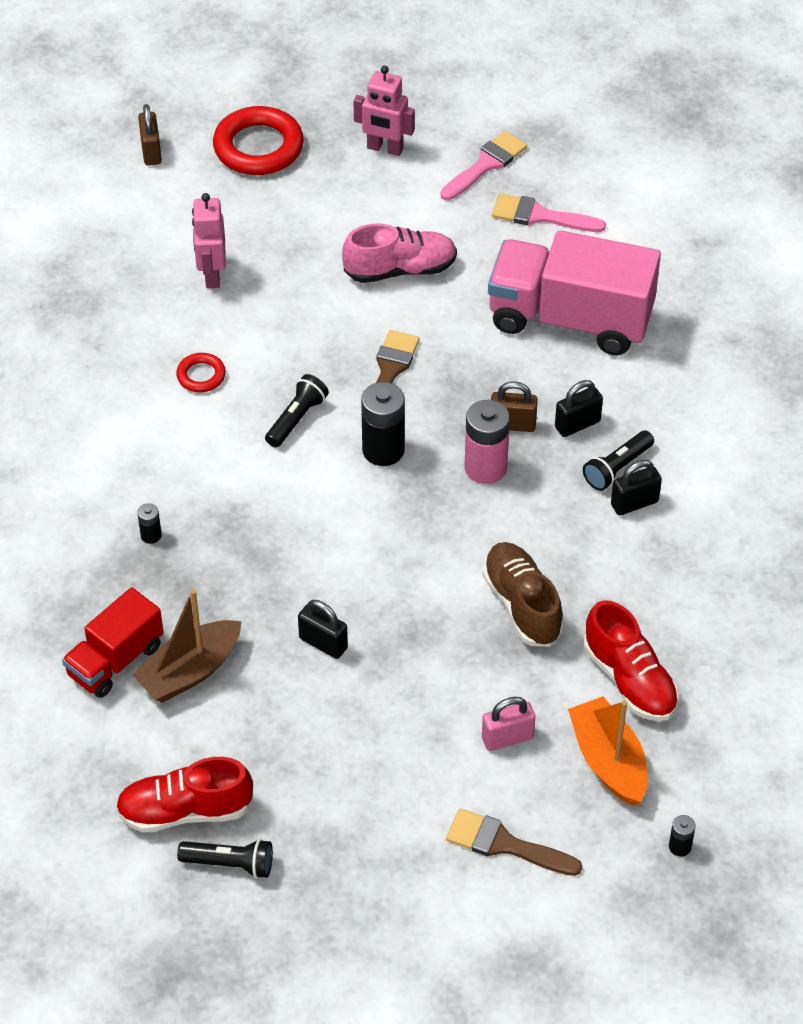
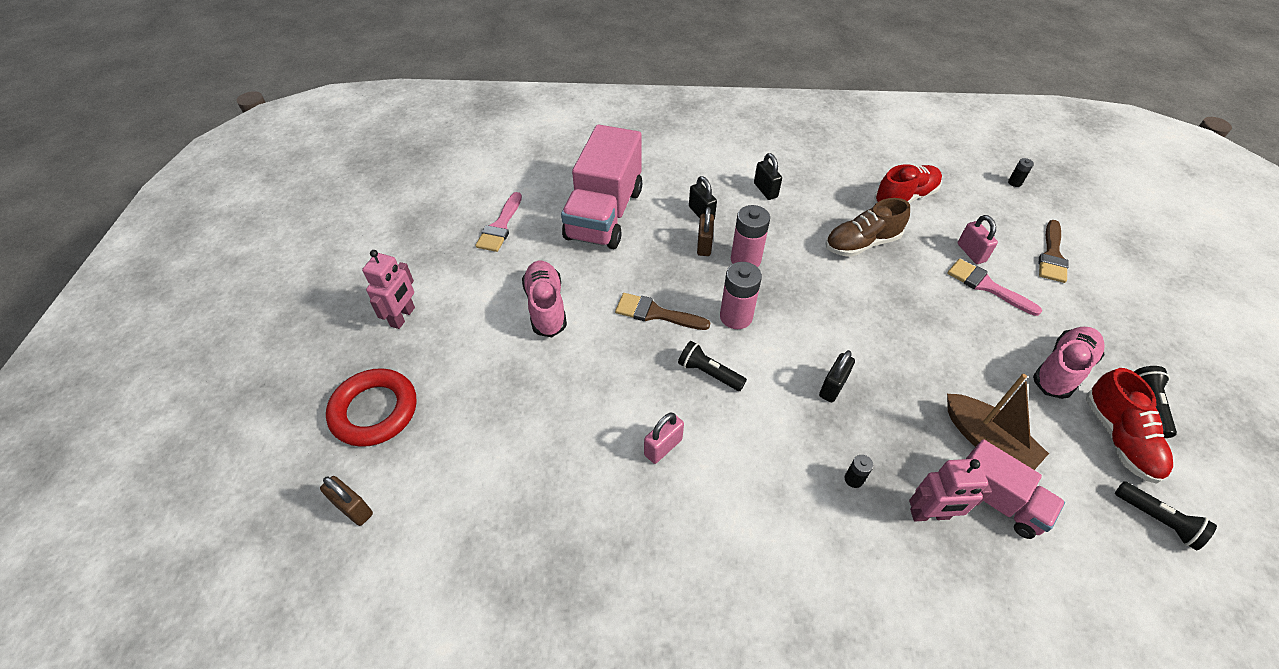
camera: 90 degrees left, 0 degrees up
(115, 660) = (996, 500): red truck -> pink truck
(151, 151) = (353, 508): brown padlock -> brown padlock turned 45 degrees clockwise
(201, 375) = (663, 447): red ring -> pink padlock
(212, 275) = (537, 443): pink robot -> pink robot (929, 514)
(290, 784) = (1062, 370): none -> pink shoe
(323, 643) = (928, 351): black padlock -> black padlock (832, 387)
(383, 450) = (736, 317): black battery -> pink battery
(486, 165) = (438, 254): pink brush -> pink brush (986, 286)
(608, 761) = (968, 208): orange boat -> none
(617, 468) = (737, 197): black flashlight -> black flashlight (1157, 520)

